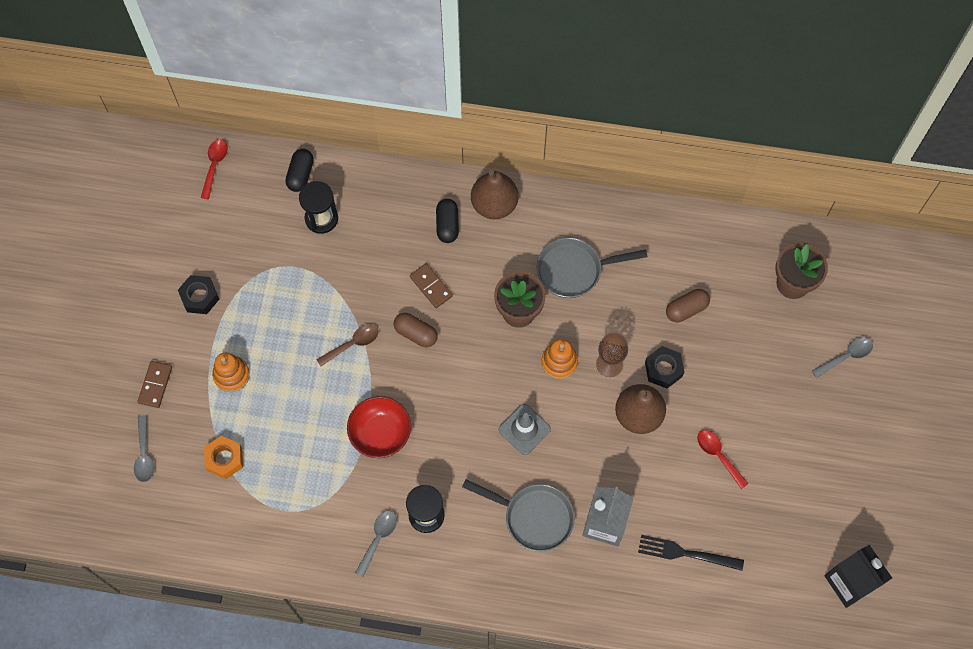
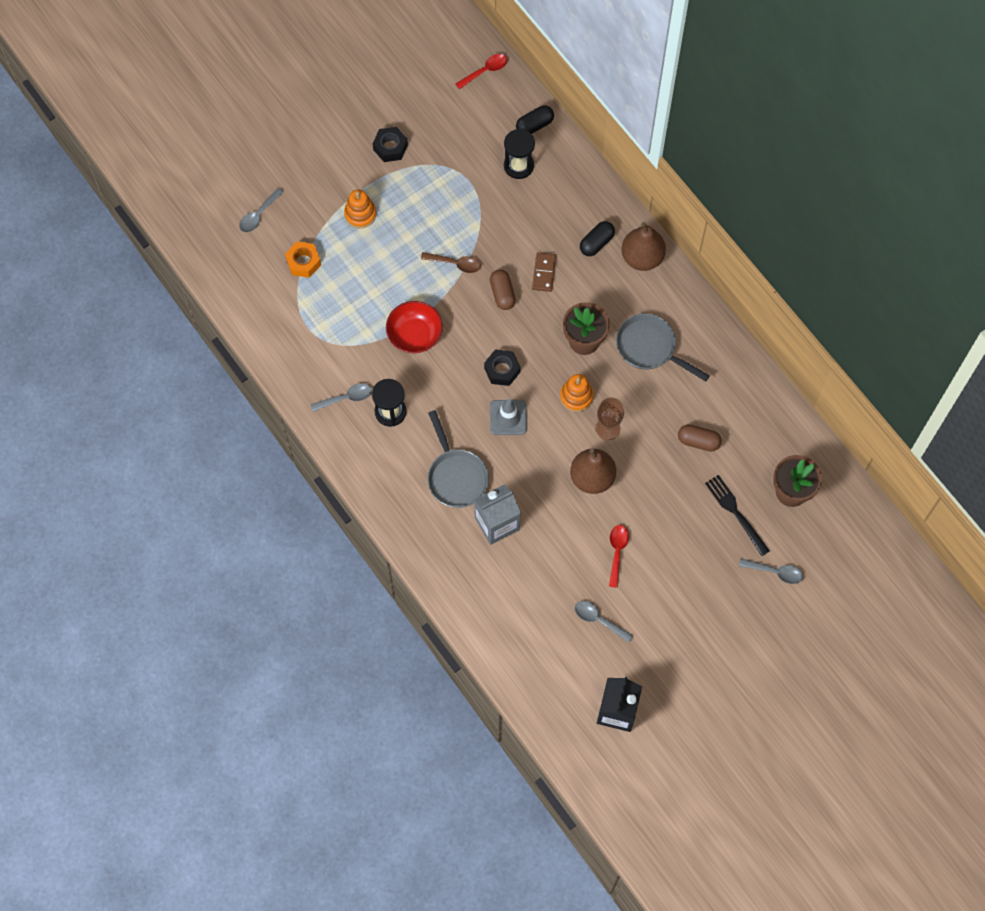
camera: 45 degrees right, 0 degrees up
(155, 385) = (308, 178): brown domino -> none
(663, 369) = (640, 465): black nut -> black nut (502, 370)
(685, 553) = (529, 590): black fork -> black fork (735, 512)
(761, 523) = (599, 620): none -> grey spoon

